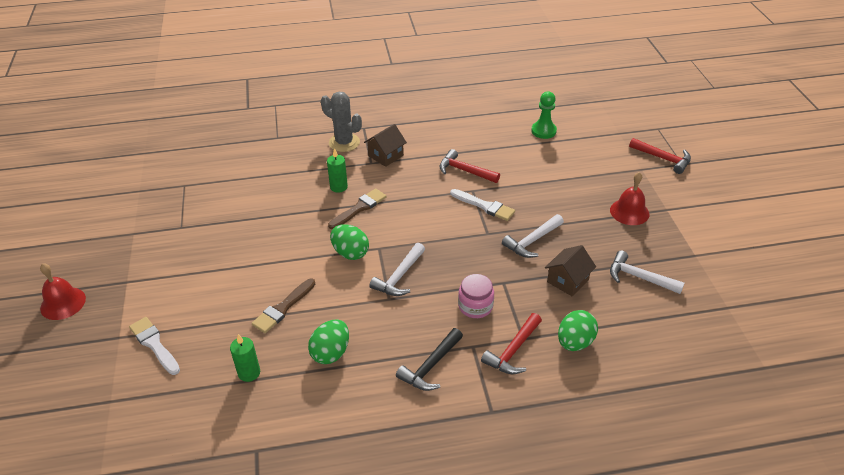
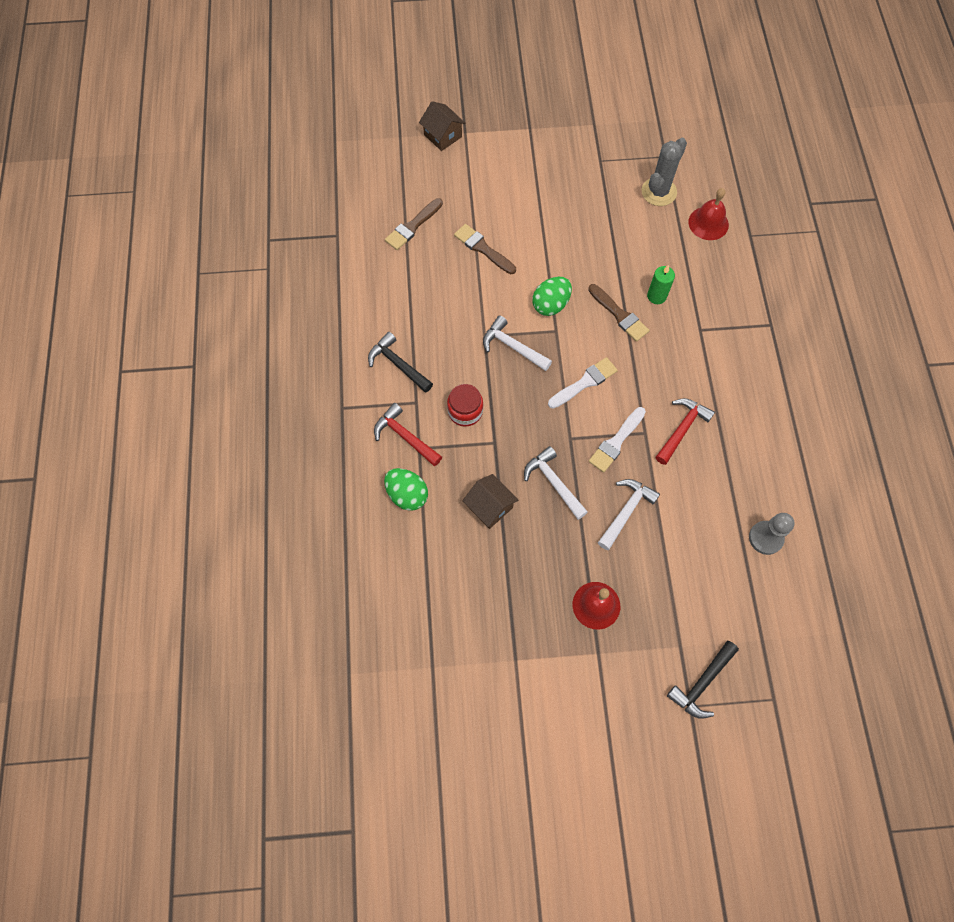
camera: 95 degrees right, 25 degrees up
(63, 303) = (508, 88): red bell -> red bell (708, 223)
(154, 344) = (453, 157): white brush -> white brush (585, 382)
(249, 373) = (413, 226): green candle -> brown brush
(331, 353) = (425, 286): green egg -> none
(344, 143) = (739, 303): grey cactus -> grey cactus (659, 192)
(386, 156) = (713, 346): brown house -> brown house (442, 136)
(475, 306) = (465, 411): pink jar -> red jar
(543, 131) = (765, 538): green pawn -> grey pawn
(639, 277) = (487, 584): white hammer -> white hammer (626, 511)
(663, 159) = (702, 683): red hammer -> black hammer

